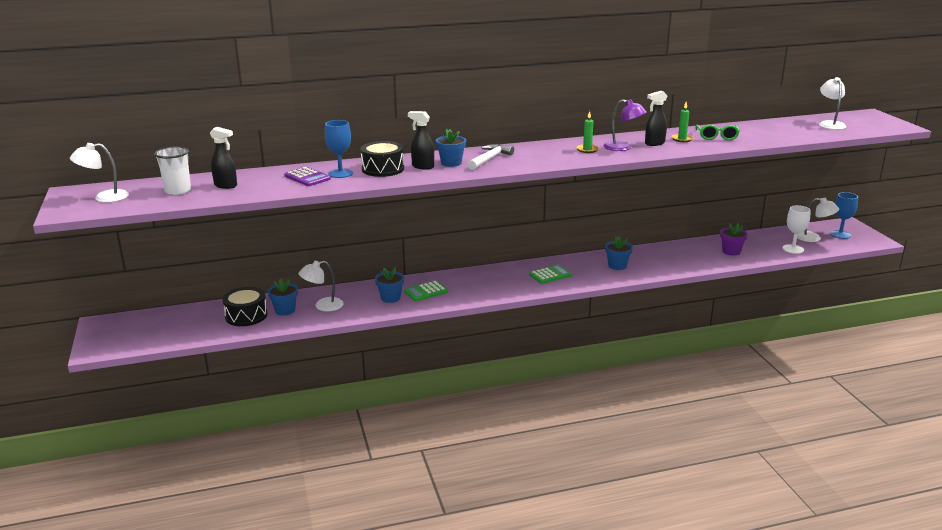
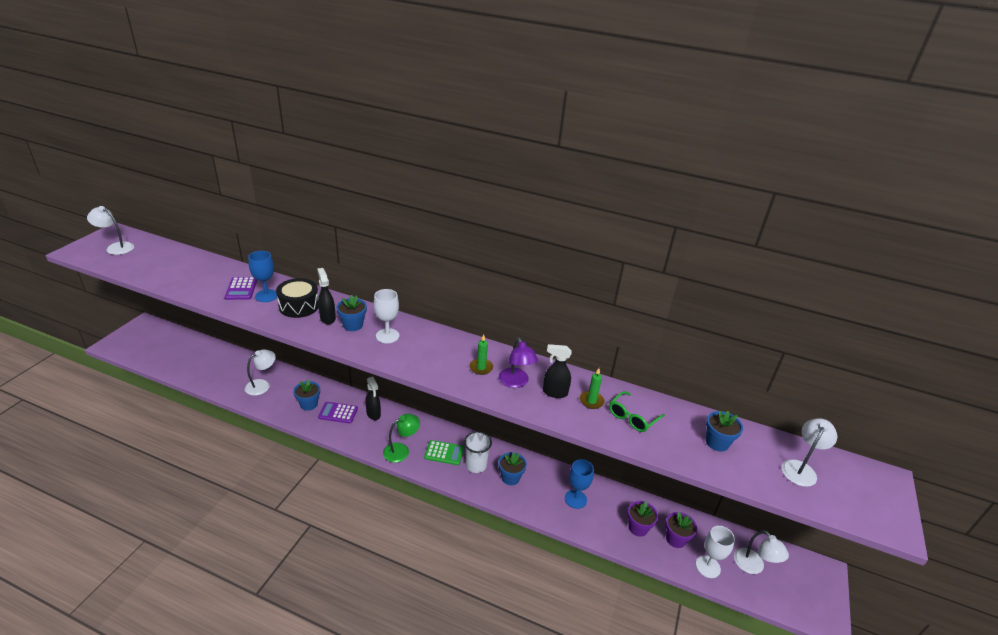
camera: 35 degrees right, 10 degrees up
(178, 191) = (157, 262): white cup -> white cup (476, 465)
(226, 185) = (187, 271): black spray bottle -> black spray bottle (373, 414)
(246, 316) = (213, 365): black drum -> none
(285, 310) = (237, 375): blue flower pot -> blue flower pot (717, 442)
(323, 306) = (262, 385): white lamp -> white lamp turned 120 degrees clockwise
(426, 291) = (338, 413): green calculator -> purple calculator
(489, 159) = (387, 336): white hammer -> white goblet
(516, 287) = (401, 450): none -> green lamp
(758, 246) = (675, 539): none -> purple flower pot
(840, 234) = (792, 581): blue goblet -> blue goblet (575, 499)

